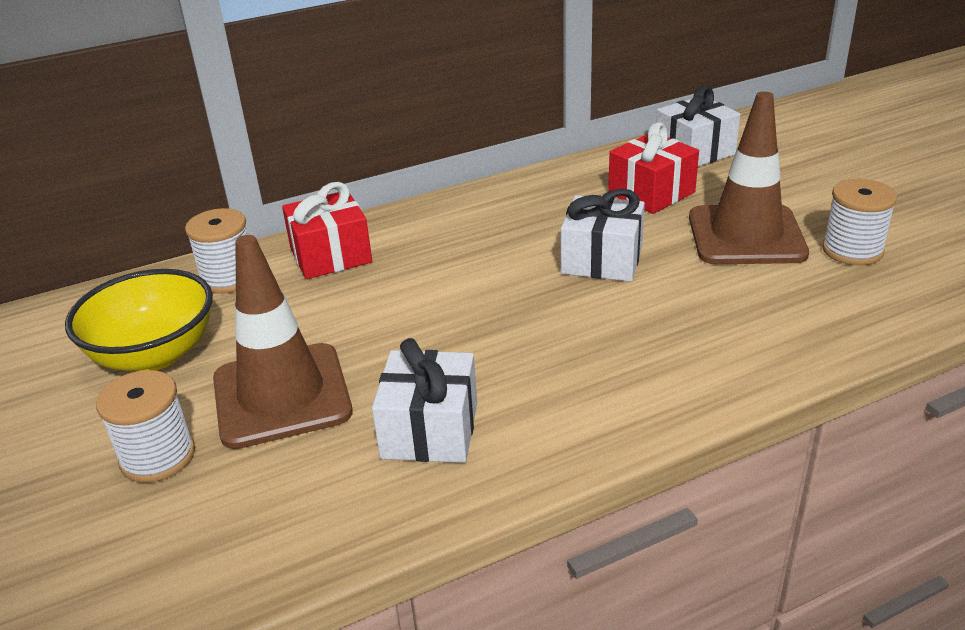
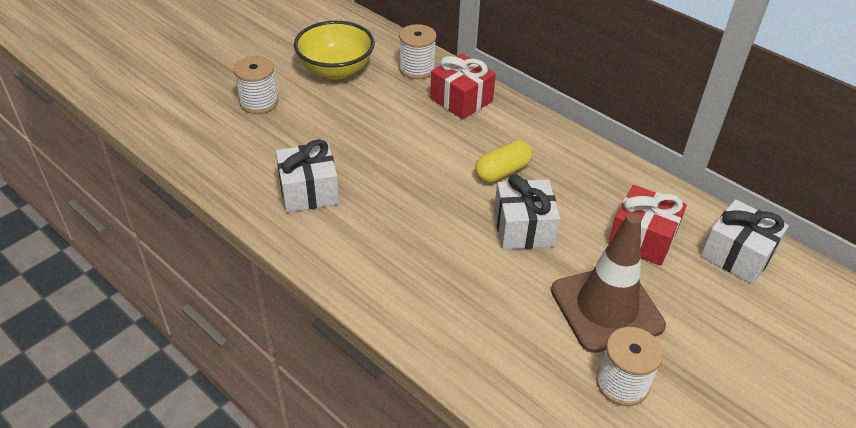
camera: 65 degrees right, 10 degrees up
(281, 395) = (318, 126): brown traffic cone -> none
(494, 254) = (502, 172): none -> yellow capsule

